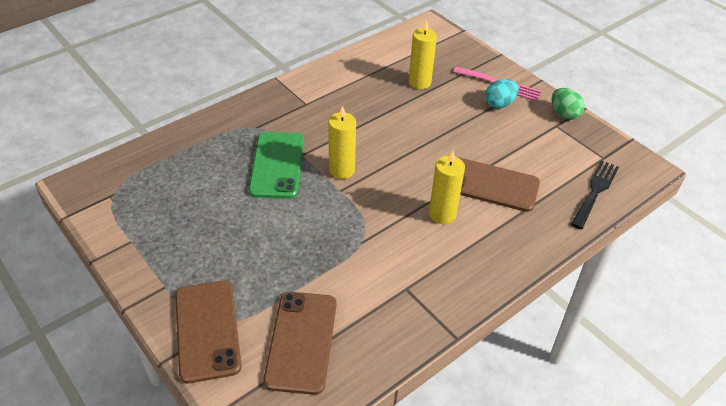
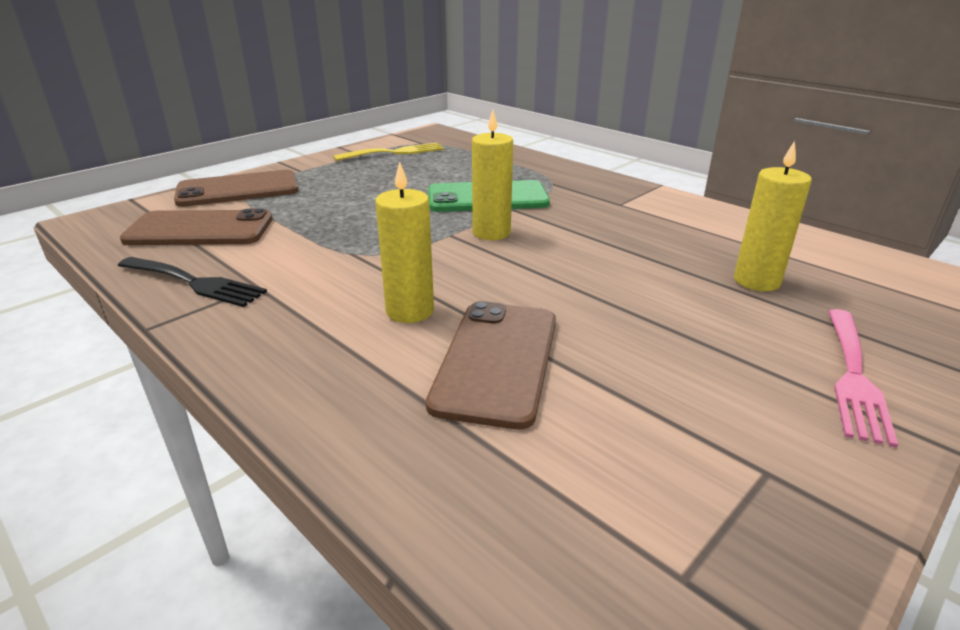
camera: 85 degrees right, 15 degrees down
(136, 215) = (395, 152): none -> yellow fork
(499, 104) = (775, 375): turquoise egg -> none
(564, 114) = (834, 492): green egg -> none
(595, 191) = (520, 540): black fork -> black fork (195, 282)

